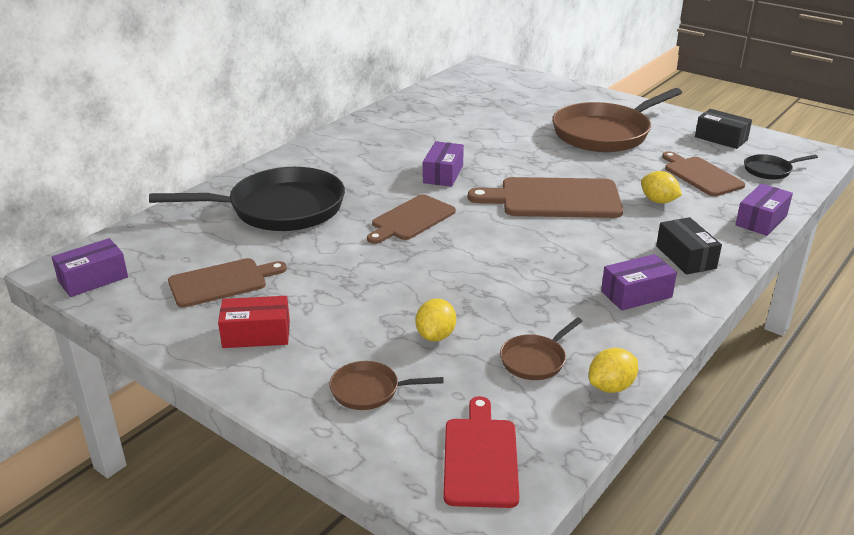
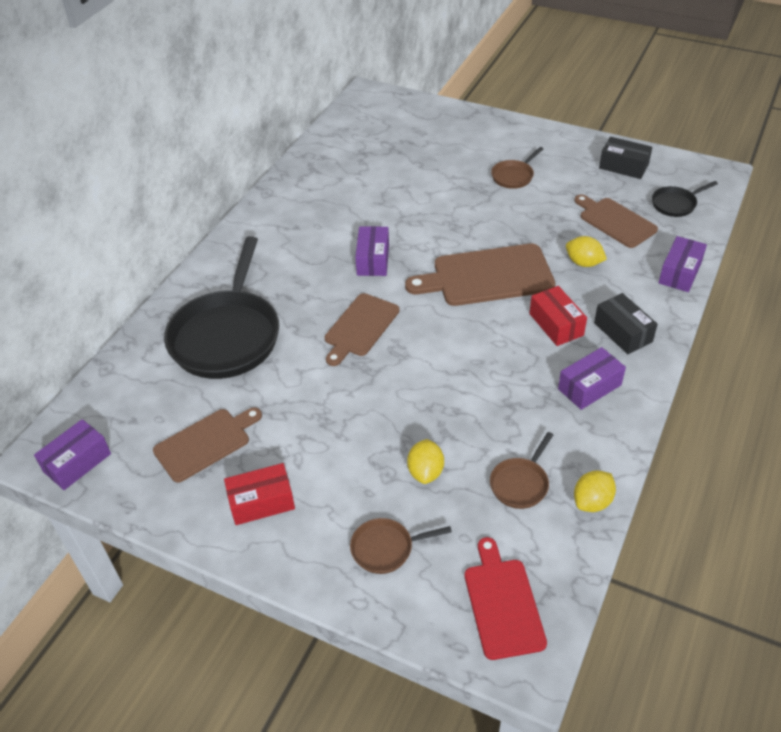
camera: 10 degrees left, 15 degrees up
(279, 209) = (227, 335): black pan -> black pan turned 120 degrees clockwise
(605, 133) = (514, 176): brown pan -> brown pan, size x0.44
(614, 242) = (556, 324): none -> red box

